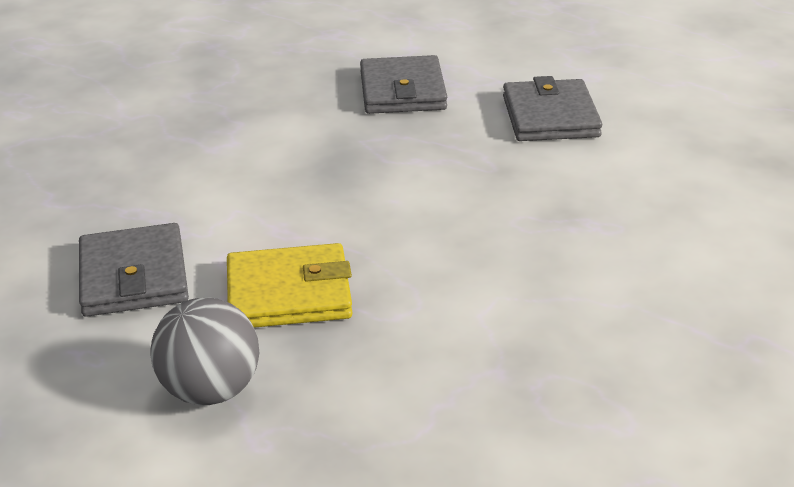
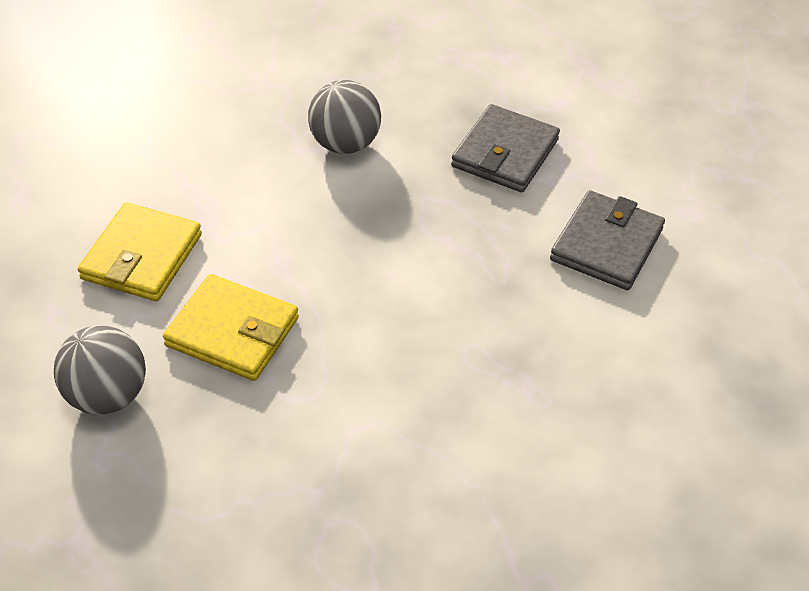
camera: 30 degrees right, 15 degrees up
(134, 276) = (142, 257): grey wallet -> yellow wallet
(252, 131) = (345, 144): none -> grey ball

